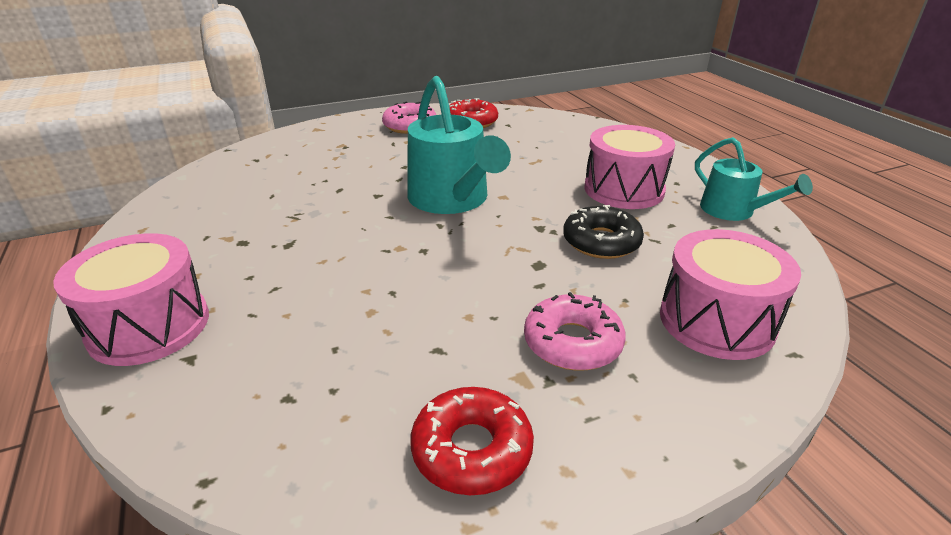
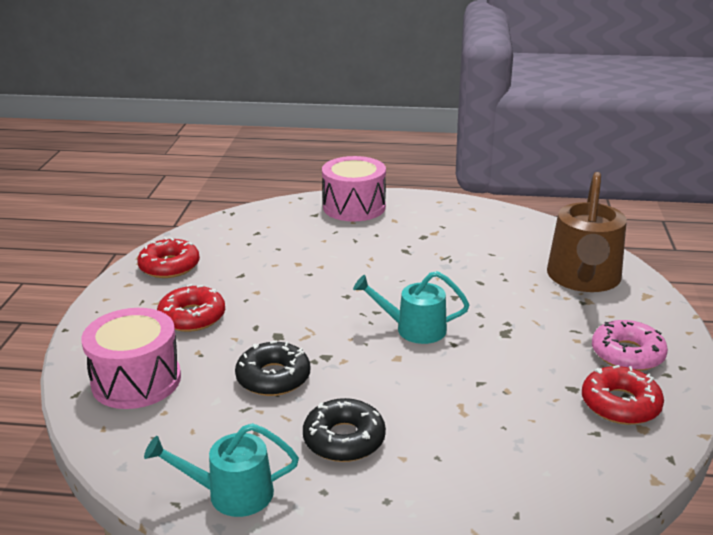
camera: 120 degrees right, 5 degrees down
(303, 151) = (583, 279): none -> brown watering can
(452, 200) = (414, 329): turquoise watering can -> turquoise watering can, size x0.60
(572, 342) = (192, 317): pink donut -> red donut
(624, 189) = (344, 439): pink drum -> black donut

